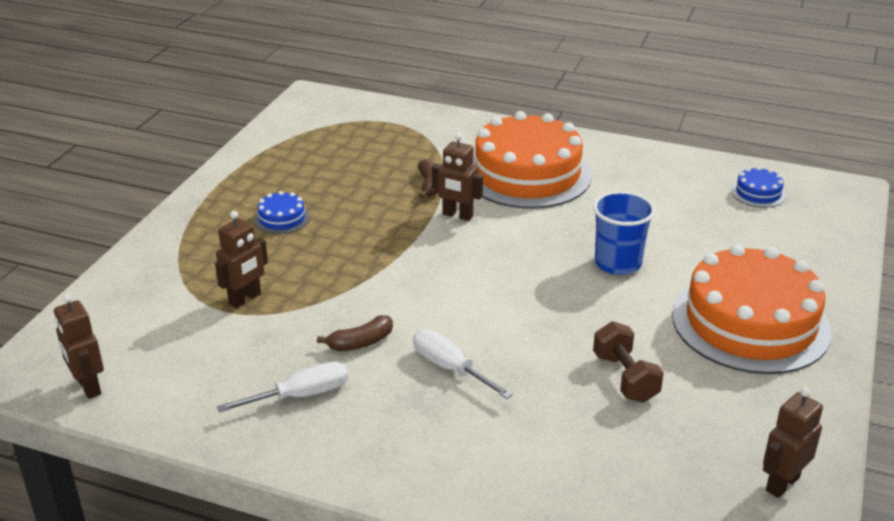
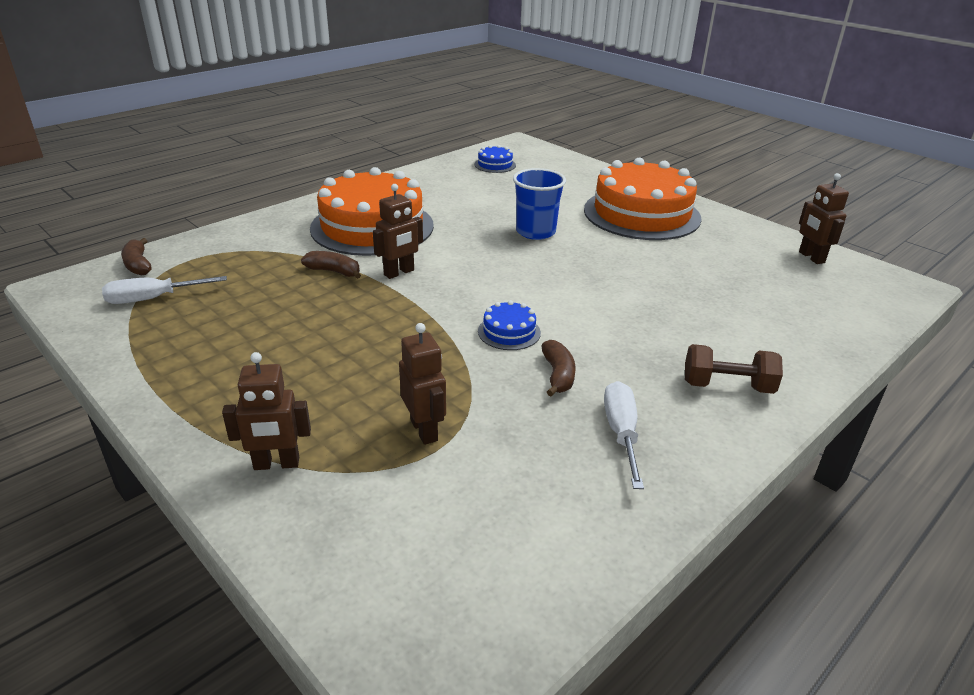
camera: 65 degrees left, 0 degrees up
(88, 387) = (510, 611): brown robot -> brown robot (276, 464)
(282, 218) = (291, 367): blue cake -> blue cake (509, 332)
(363, 107) = (138, 265): none -> brown banana
(450, 368) = (626, 339): white screwdriver -> white screwdriver (153, 299)
(625, 378) = (678, 272): brown dumbbell -> brown dumbbell (727, 386)

